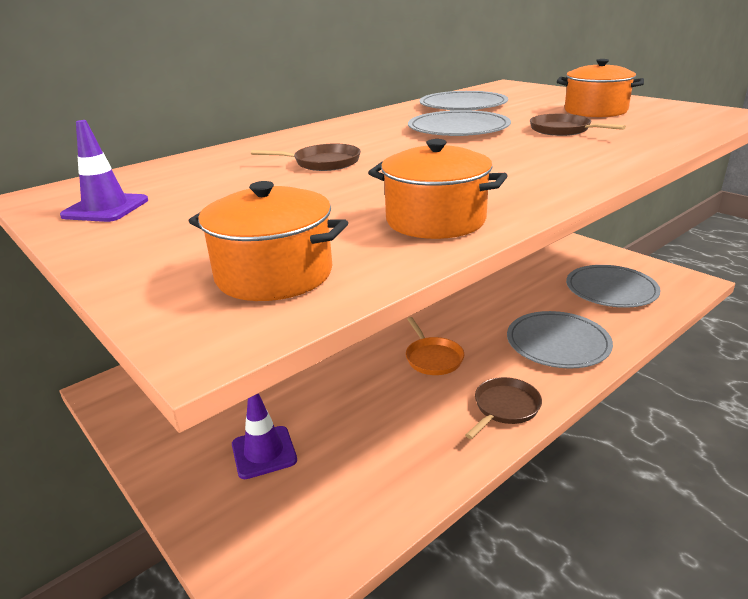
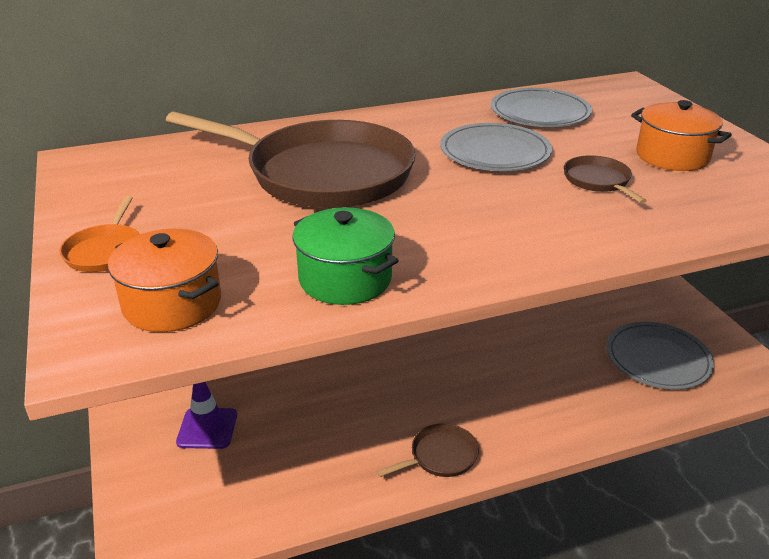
camera: 20 degrees right, 5 degrees up
(106, 208) = (111, 189): purple traffic cone -> none
(323, 163) = (323, 174): brown pan -> brown pan, size x2.49
(433, 358) = (410, 383): orange pan -> orange pan (105, 251)
(435, 220) = (345, 279): orange pot -> green pot
(558, 343) = (546, 404): grey plate -> none

